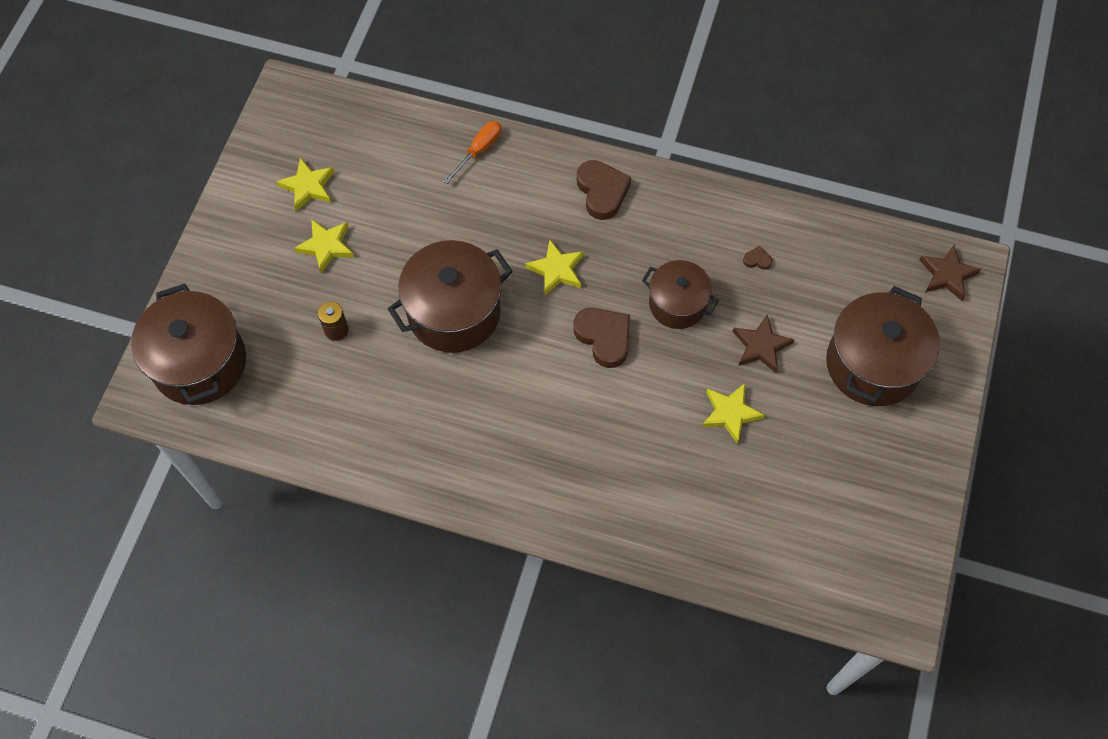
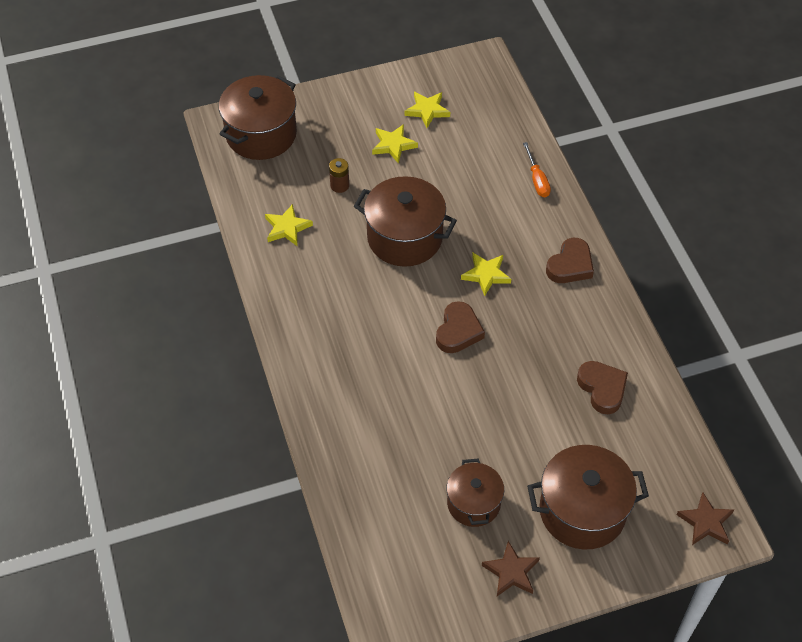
camera: 55 degrees right, 10 degrees down
(479, 150) = (537, 180): orange screwdriver -> orange screwdriver turned 75 degrees clockwise
(677, 304) = (522, 359): brown pot -> brown pot (473, 503)
(730, 413) = (464, 440): yellow star -> yellow star (287, 228)
(757, 260) = (602, 388): brown heart -> brown heart, size x2.26
(761, 346) = (534, 430): brown star -> brown star (511, 572)

